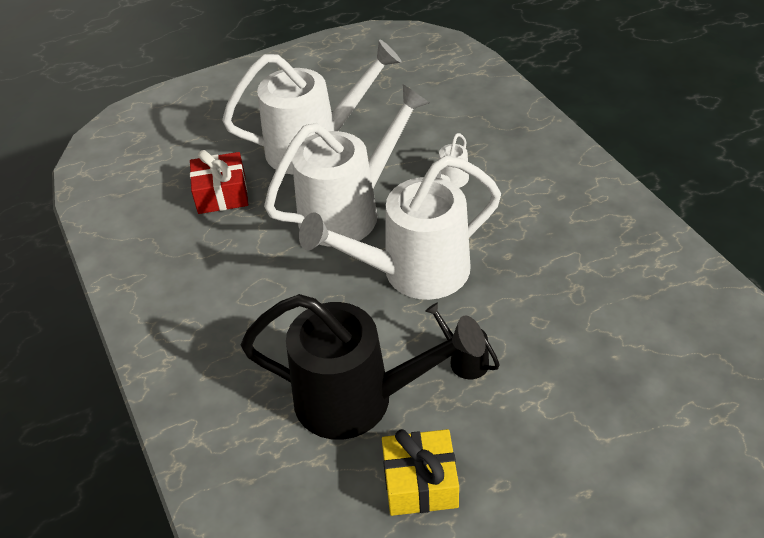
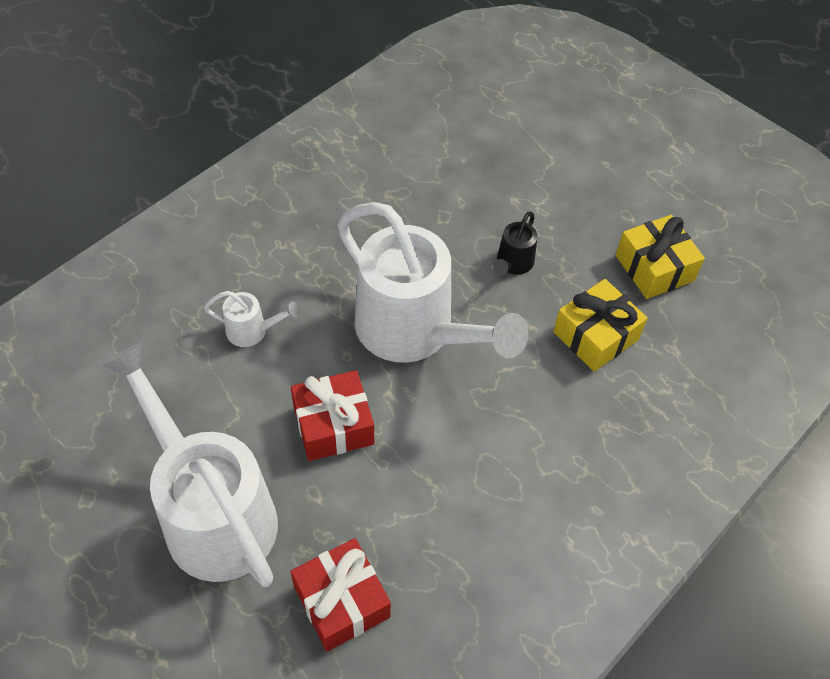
camera: 115 degrees left, 10 degrees up
(349, 211) = (333, 425): white watering can -> red gift
(359, 400) = (595, 336): black watering can -> yellow gift

